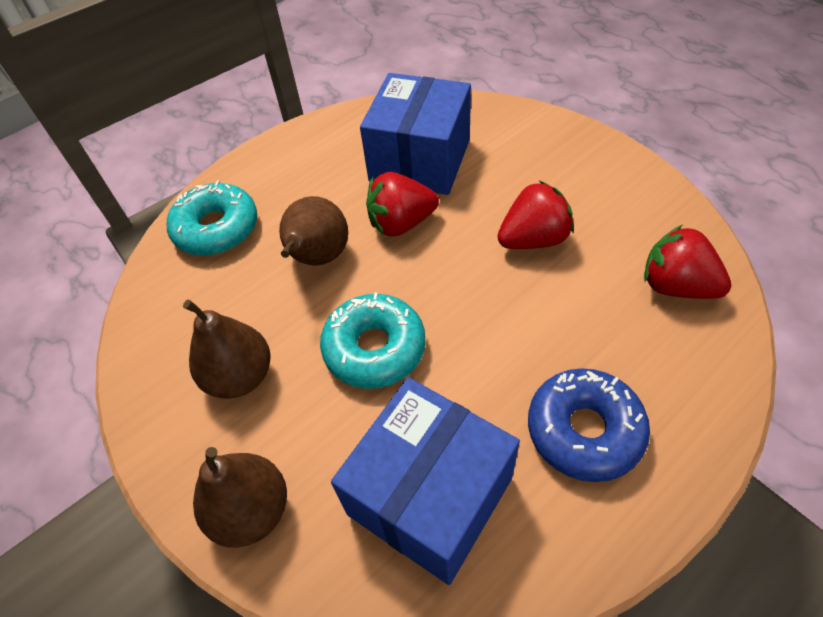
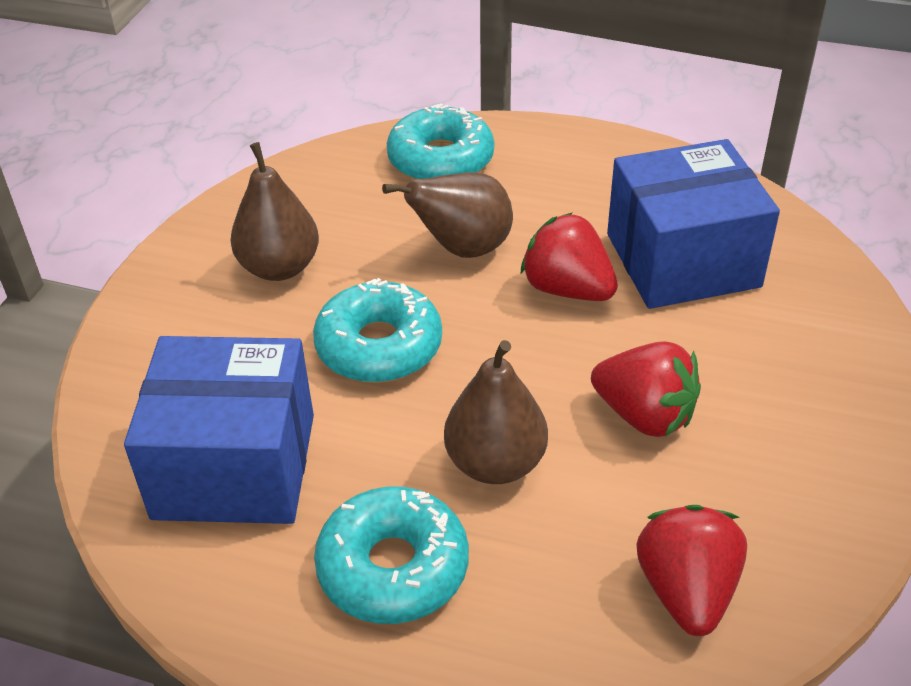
camera: 55 degrees right, 10 degrees down
(251, 511) = (148, 346): brown pear -> brown pear (495, 463)
(584, 430) = (393, 567): blue donut -> turquoise donut

